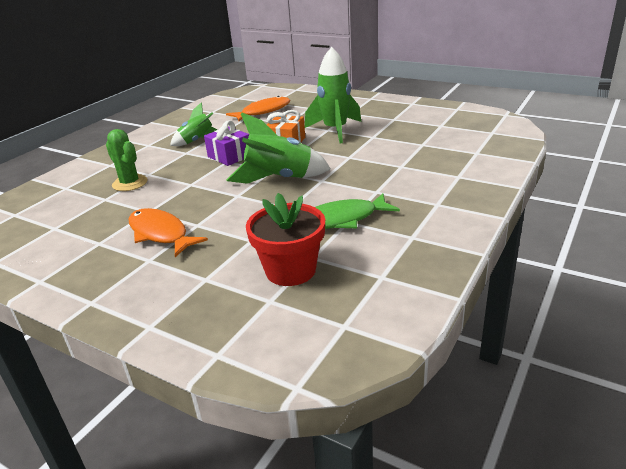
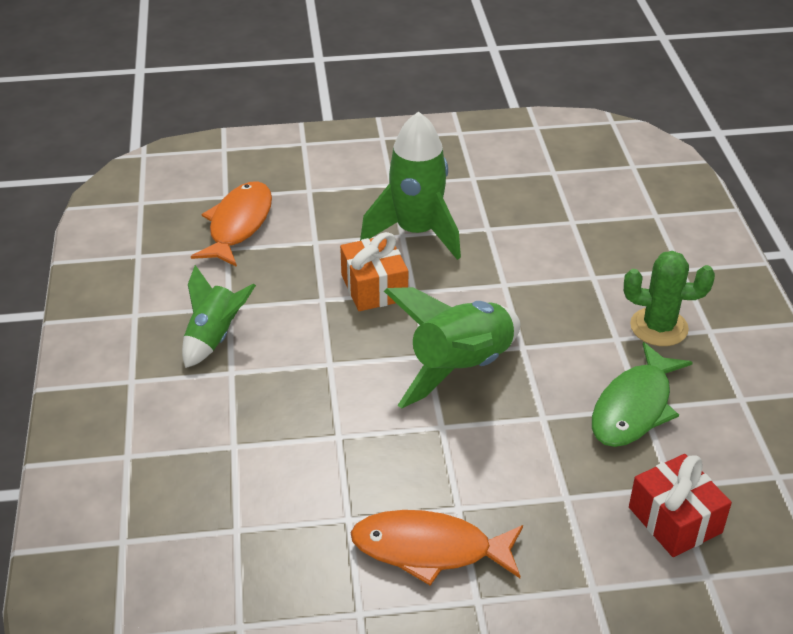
camera: 40 degrees left, 10 degrees up
(130, 183) = (231, 479): green cactus -> green cactus (659, 327)
(229, 156) = (321, 351): purple gift -> none
(290, 270) = (675, 520): red flower pot -> red gift

